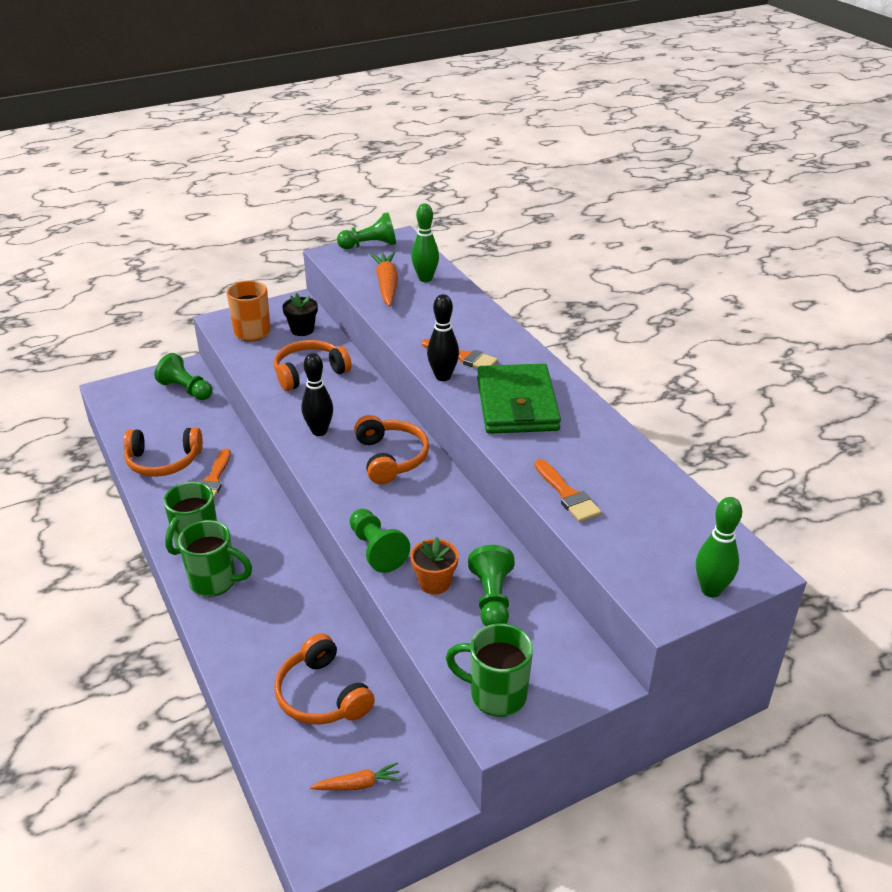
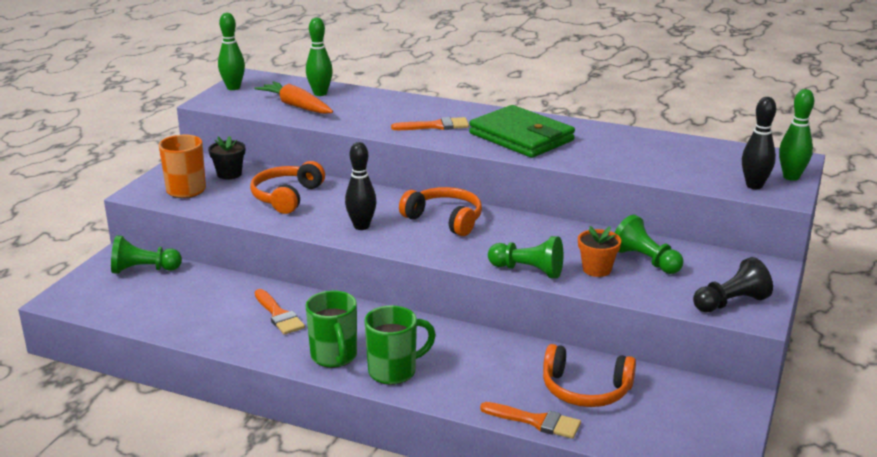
camera: 40 degrees left, 10 degrees down
(163, 461) = (209, 322): orange headphones -> none
(358, 784) = (688, 419): orange carrot -> none
(370, 245) = (233, 88): green pawn -> green bowling pin
(443, 376) = (442, 141): black bowling pin -> black bowling pin (754, 186)
(495, 695) = (731, 303): green mug -> black pawn
(567, 494) = (638, 168): orange brush -> orange brush (536, 421)

